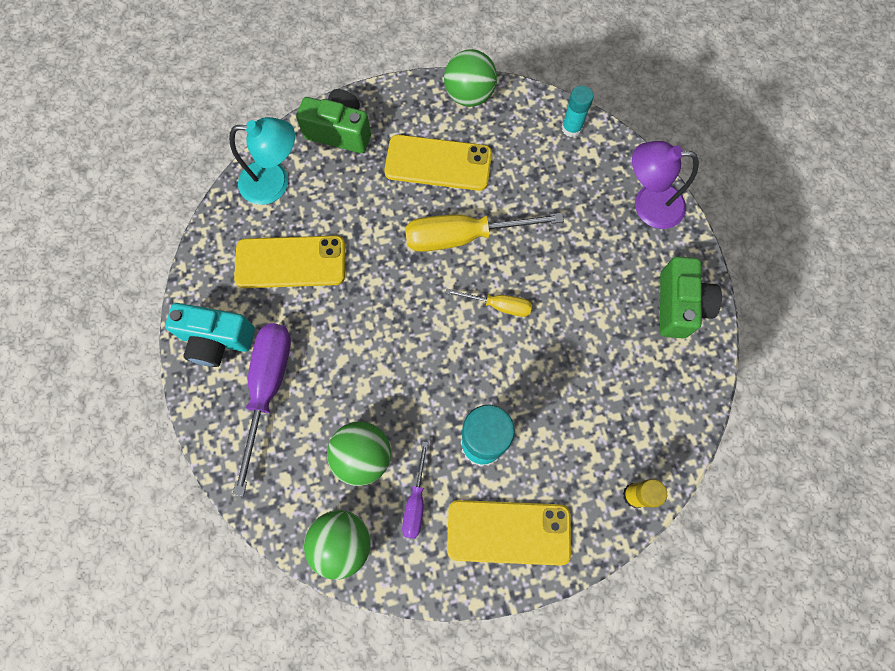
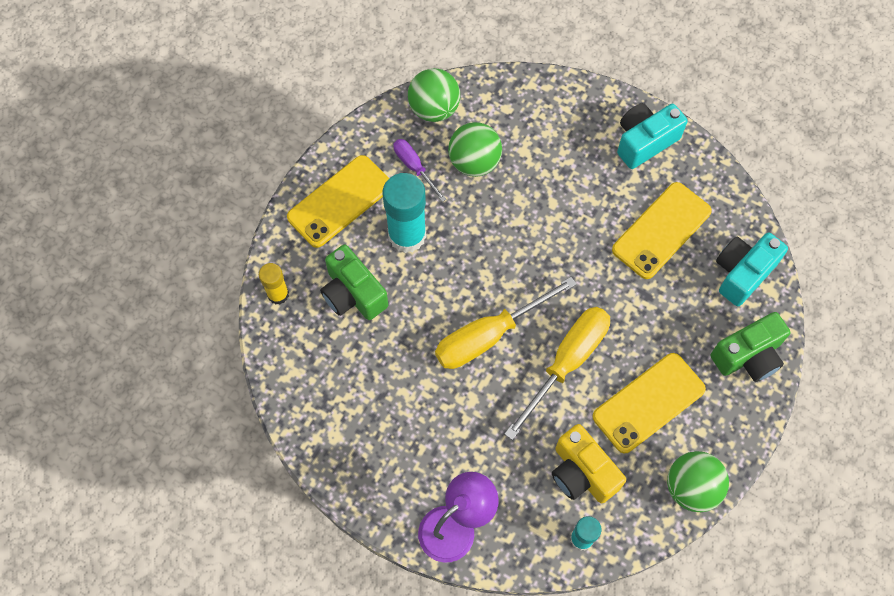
camera: 135 degrees right, 5 degrees down
(268, 389) = (577, 144): purple screwdriver -> none
(275, 182) = (742, 273): turquoise lamp -> turquoise camera
(498, 305) = (489, 335): yellow screwdriver -> yellow screwdriver, size x1.86
(529, 162) = (582, 472): none -> yellow camera
(679, 305) = (359, 460): green camera -> green camera (353, 294)

